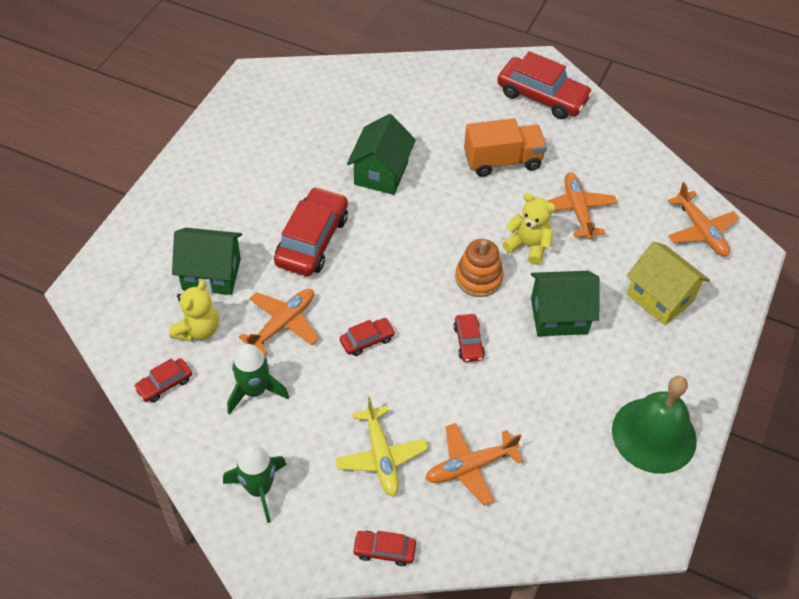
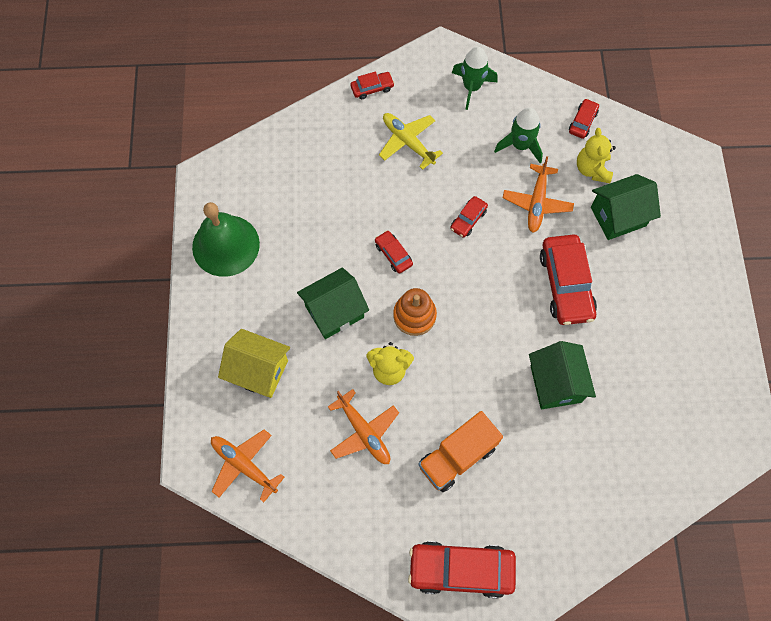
camera: 155 degrees right, 15 degrees up
(470, 467) = (345, 163): orange plane -> none

